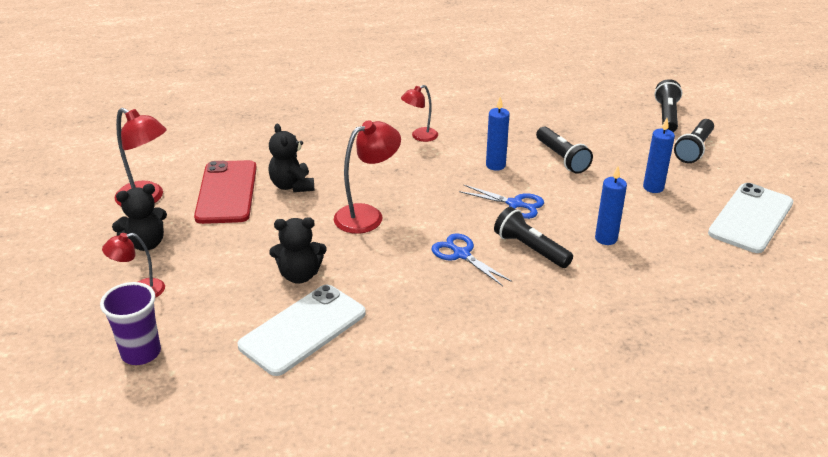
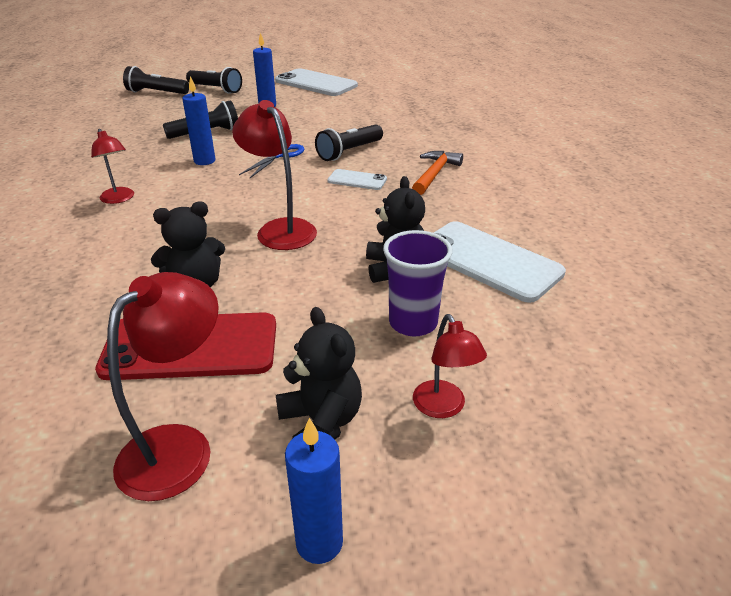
camera: 90 degrees left, 0 degrees up
(141, 353) = (571, 383): purple cup -> purple cup (413, 323)
(461, 254) = (357, 180): blue scissors -> white phone
(480, 308) = (434, 174): none -> orange hammer
(606, 238) = (337, 125): blue candle -> blue candle (319, 543)

